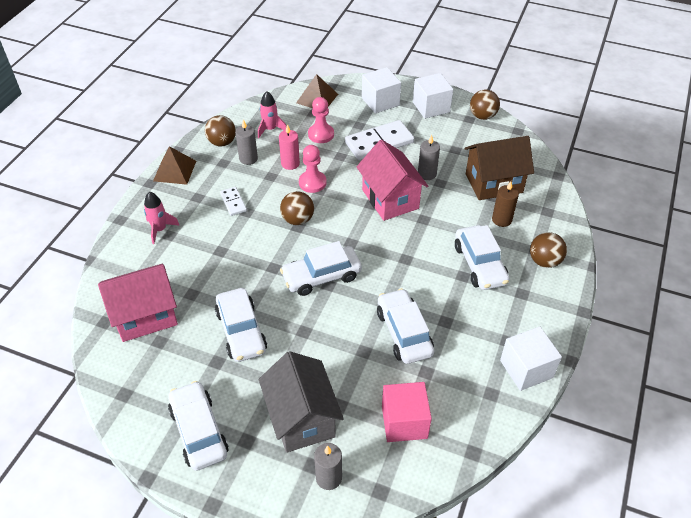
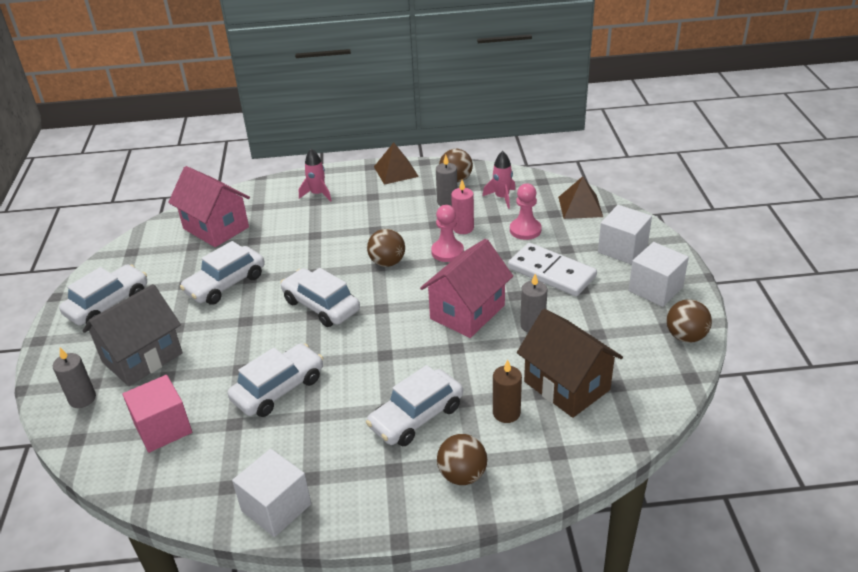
camera: 65 degrees right, 10 degrees down
(233, 202) = (381, 217): white domino -> none

